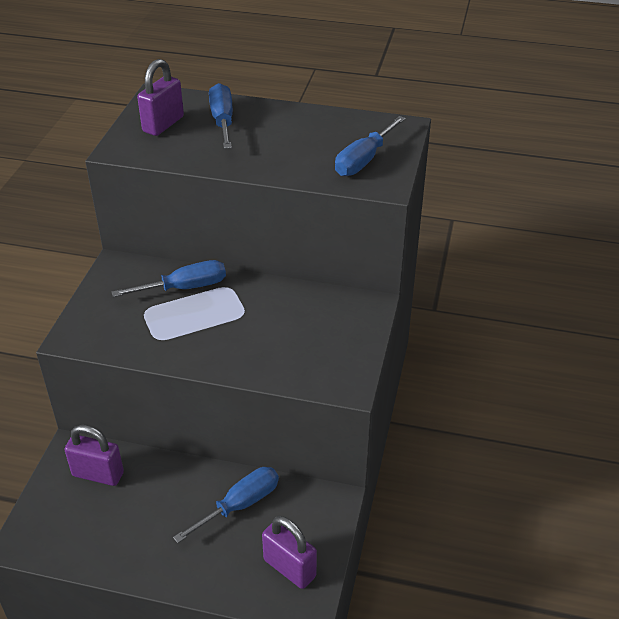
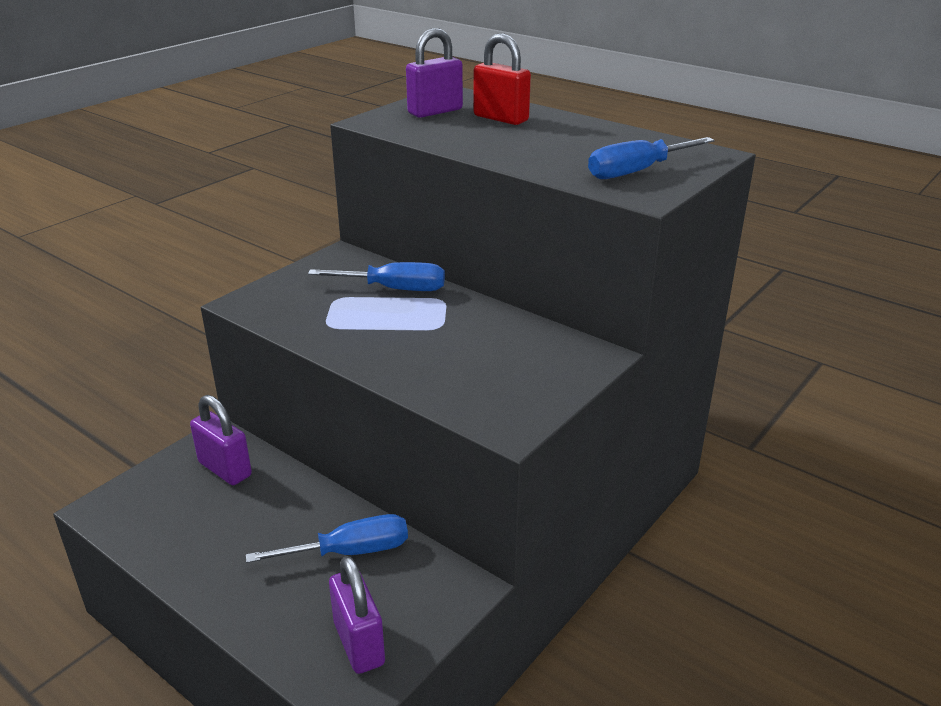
camera: 25 degrees right, 10 degrees down
(223, 121) = (501, 118): blue screwdriver -> red padlock

